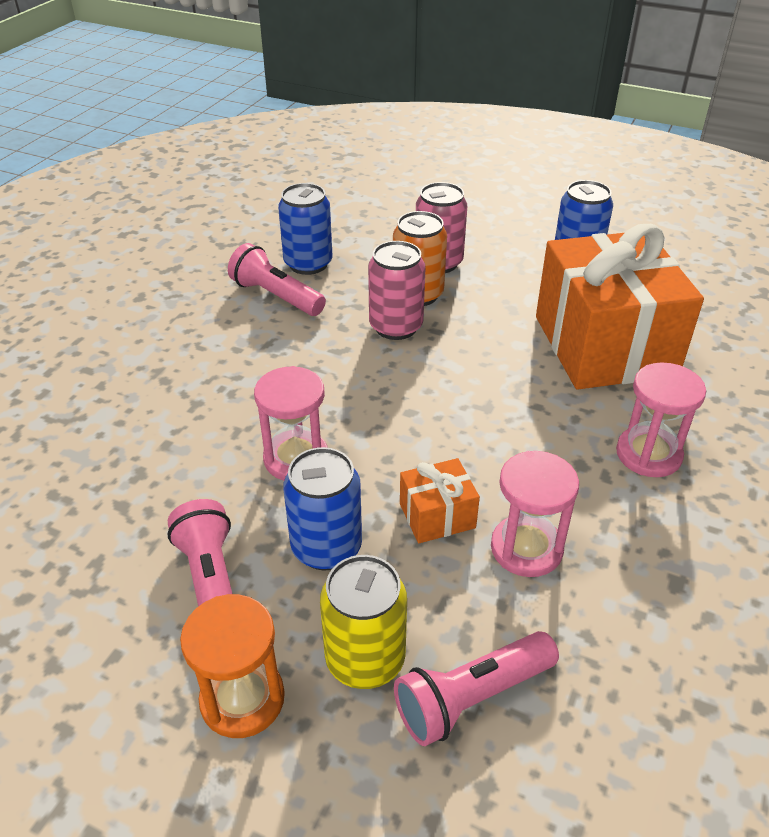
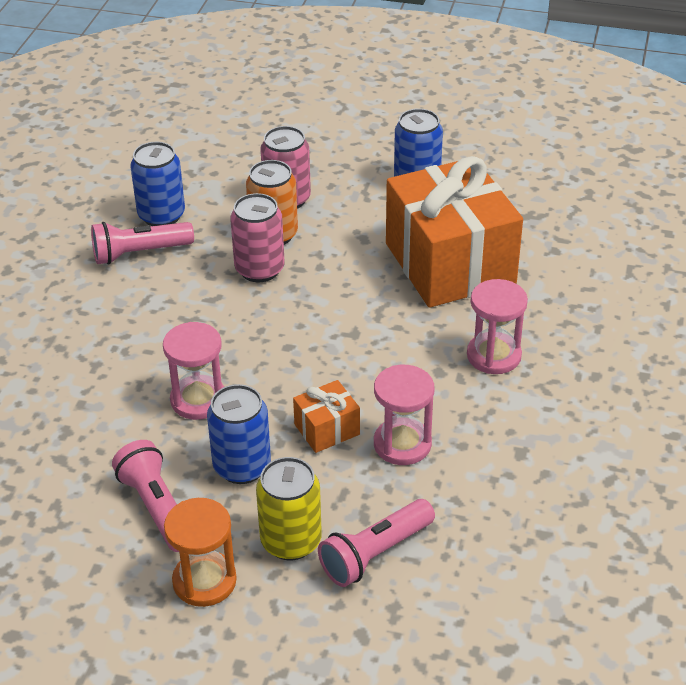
camera: 10 degrees left, 0 degrees up
(276, 296) = (139, 253): pink flashlight -> pink flashlight turned 45 degrees counterclockwise

